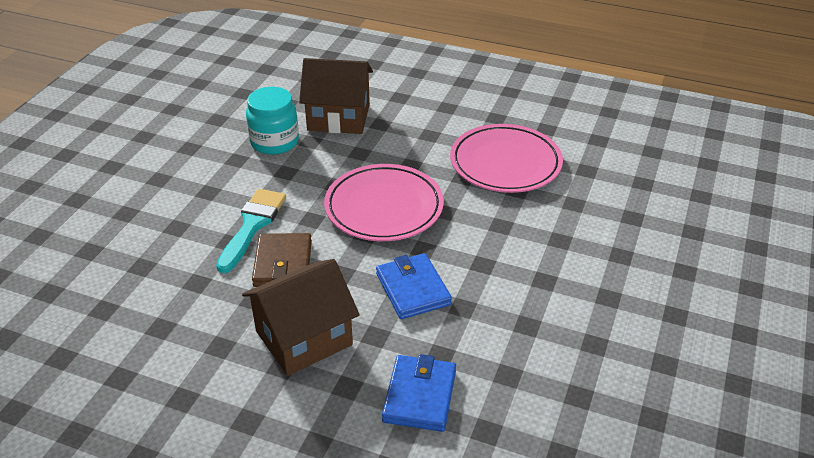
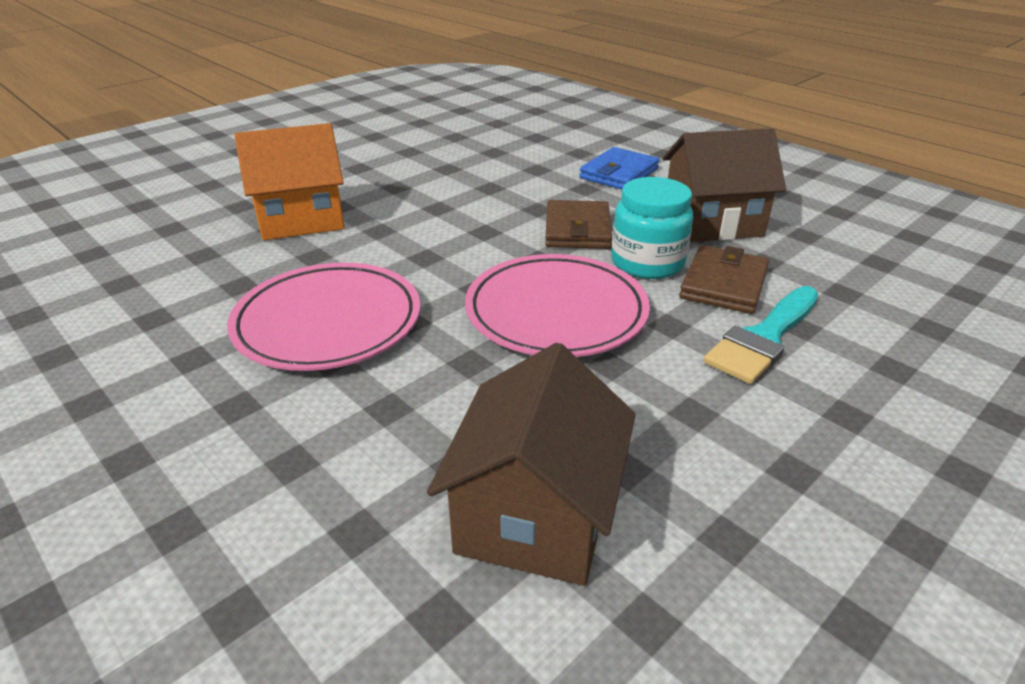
camera: 155 degrees left, 5 degrees down
(274, 142) = (704, 490): turquoise jar -> turquoise jar (647, 263)
(339, 117) = (535, 514): brown house -> brown house turned 75 degrees clockwise
(412, 289) = (577, 230): blue wallet -> brown wallet
(629, 233) = (301, 218): none -> orange house

